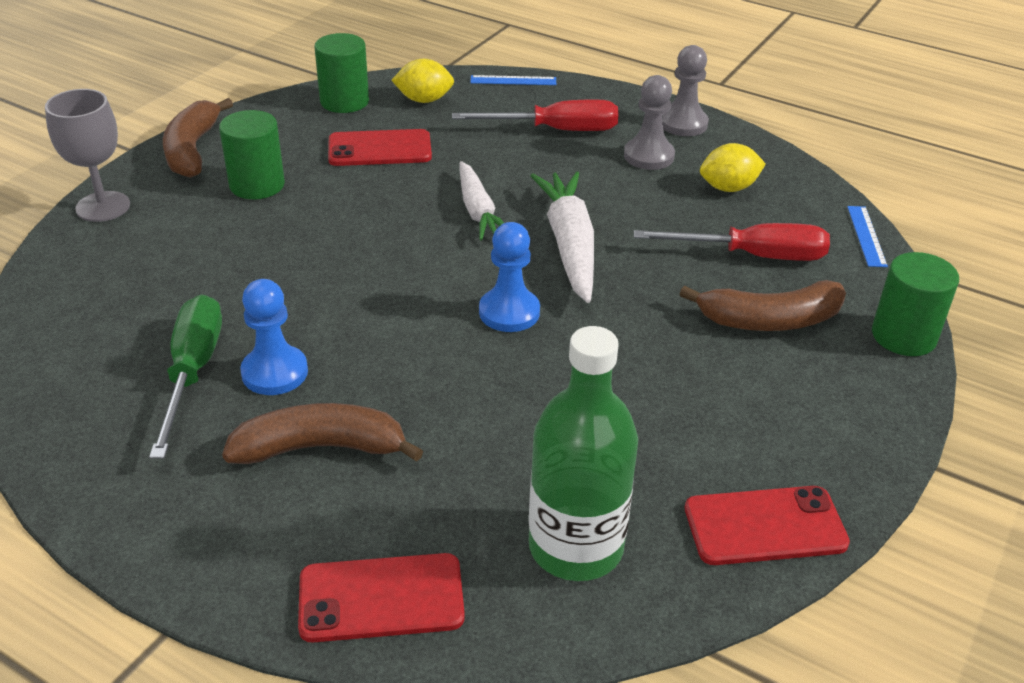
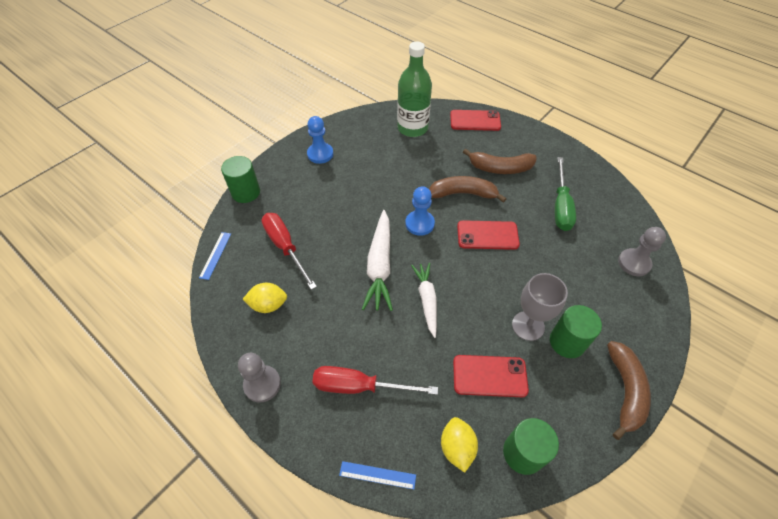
camera: 170 degrees left, 15 degrees up
(103, 207) = (657, 330): grey goblet -> grey goblet (528, 326)
(275, 372) = (525, 202): blue pawn -> blue pawn (320, 154)
(424, 100) = (457, 447): yellow lemon -> yellow lemon turned 75 degrees clockwise
(648, 156) = (304, 345): grey pawn -> grey pawn (634, 263)
(752, 256) = (285, 247): red screwdriver -> red screwdriver turned 45 degrees clockwise
(765, 526) = (348, 128): red phone -> red phone (487, 235)
(770, 320) = (300, 206): brown banana -> brown banana (463, 193)

